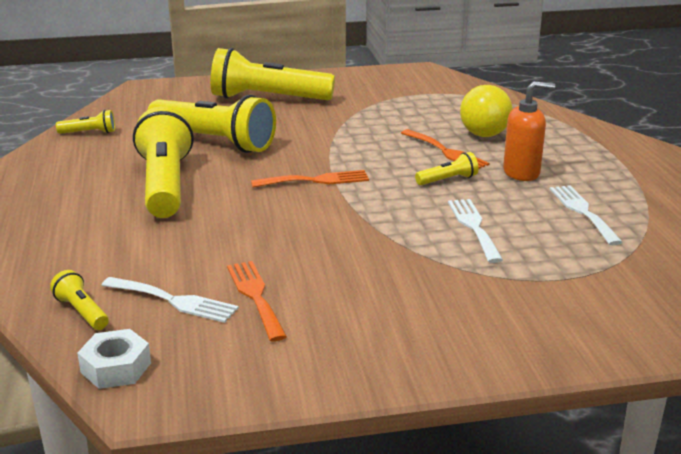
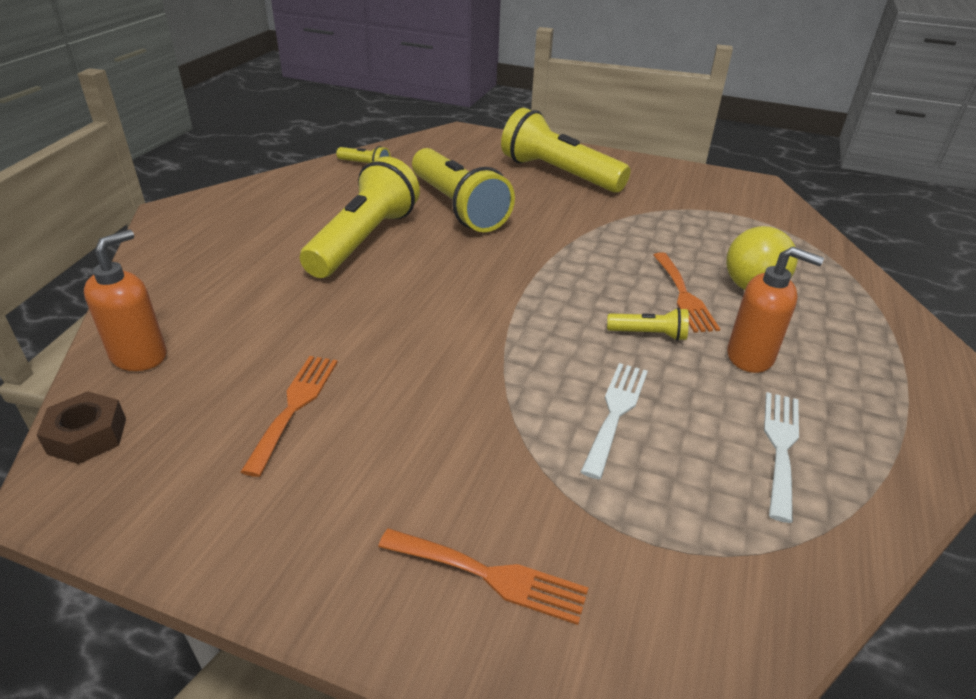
camera: 30 degrees right, 10 degrees up
(82, 312) = (139, 356): yellow flashlight -> orange soap dispenser
(116, 368) = (87, 436): white nut -> brown nut
(174, 301) = (222, 378): white fork -> none
(316, 180) = (505, 284): orange fork -> orange fork (491, 576)

